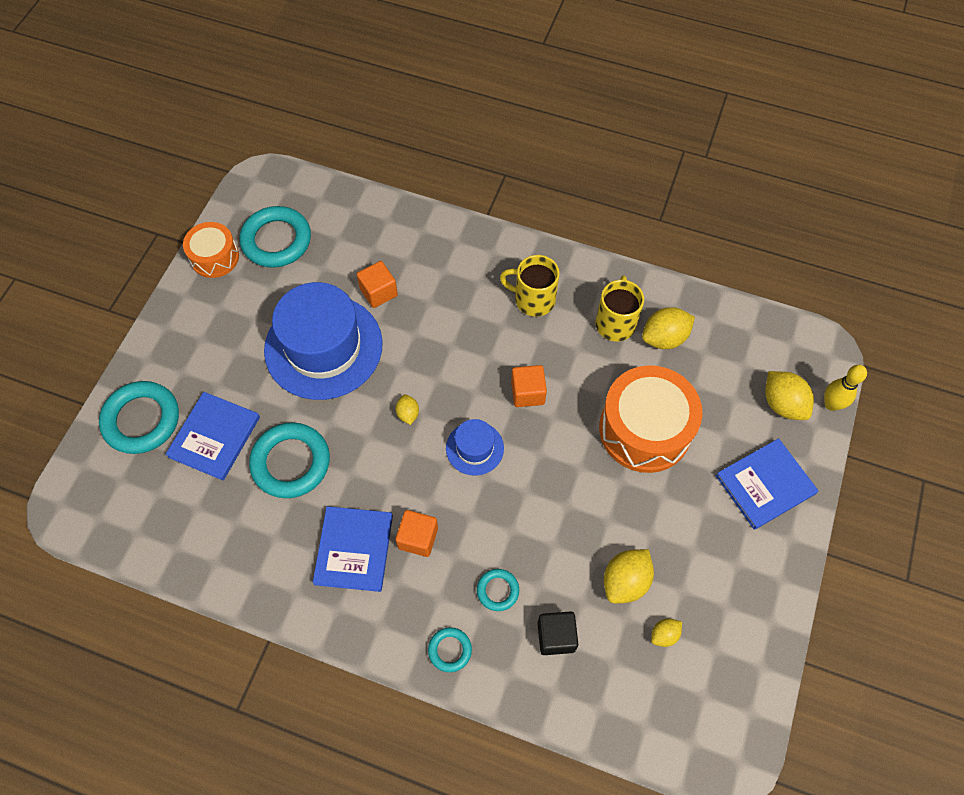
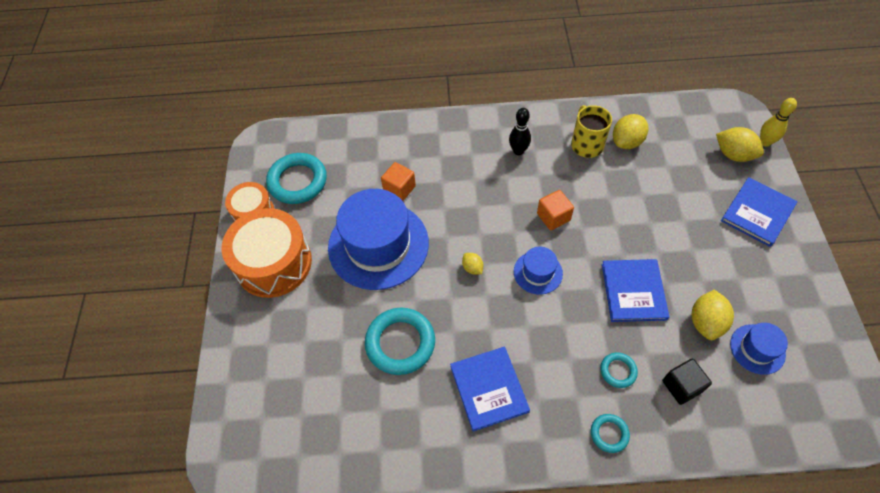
camera: 20 degrees left, 5 degrees down
(141, 420) = (256, 361): turquoise ring -> none
(214, 437) = (326, 349): blue book -> blue book (633, 291)
(418, 538) = (534, 358): orange cube -> none
(533, 299) = (518, 151): yellow mug -> black bowling pin
(645, 429) = (652, 209): orange drum -> orange drum (273, 263)
(664, 635) = (757, 349): yellow lemon -> blue hat

